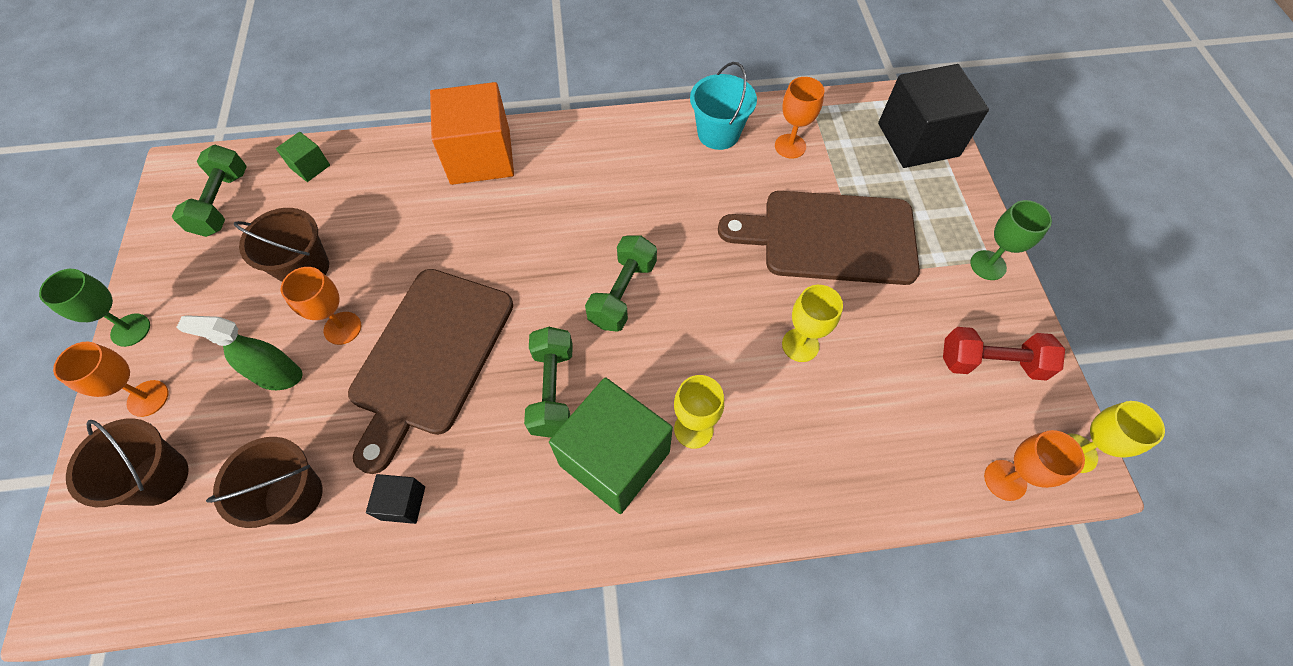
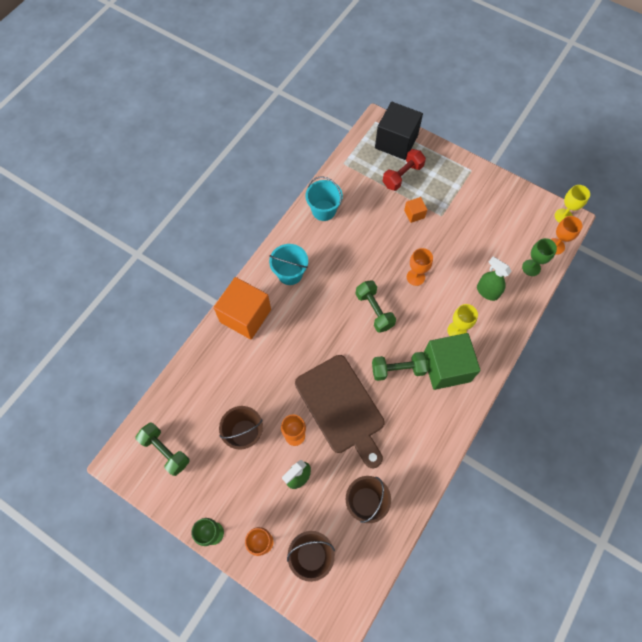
camera: 50 degrees left, 5 degrees up
(310, 167) = (179, 396): green cube -> none
(403, 503) = (403, 459): black cube -> none
(552, 390) = (398, 369): green dumbbell -> green dumbbell turned 45 degrees counterclockwise
(586, 161) = (290, 273): none -> turquoise bucket
(790, 146) = (356, 189): orange goblet -> orange goblet (415, 277)
(800, 345) = (452, 265): yellow goblet -> none
(806, 427) = (487, 292): none -> green spray bottle
(830, 237) = (414, 214): brown cutting board -> orange cube
(988, 265) = (473, 173): green goblet -> green goblet (531, 268)
(990, 363) = (511, 210): red dumbbell -> red dumbbell (402, 176)

